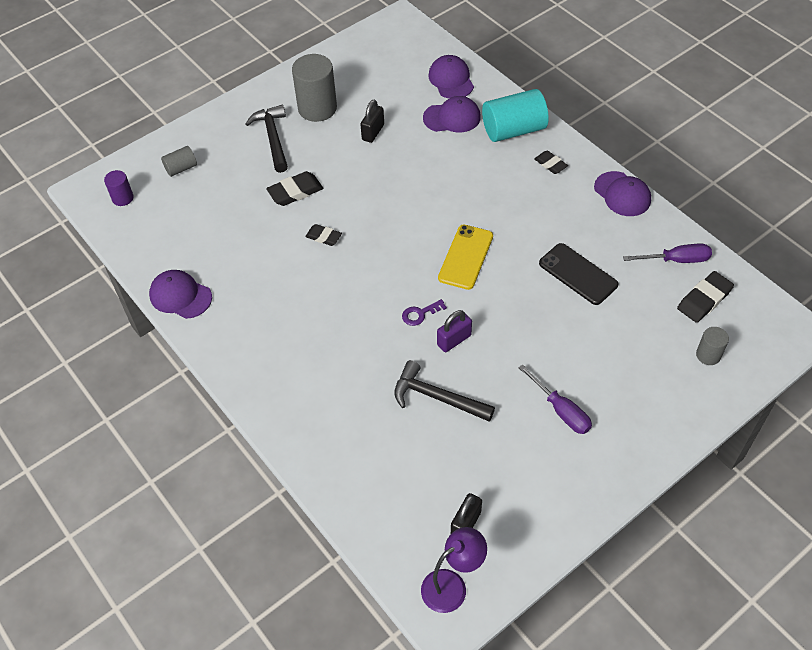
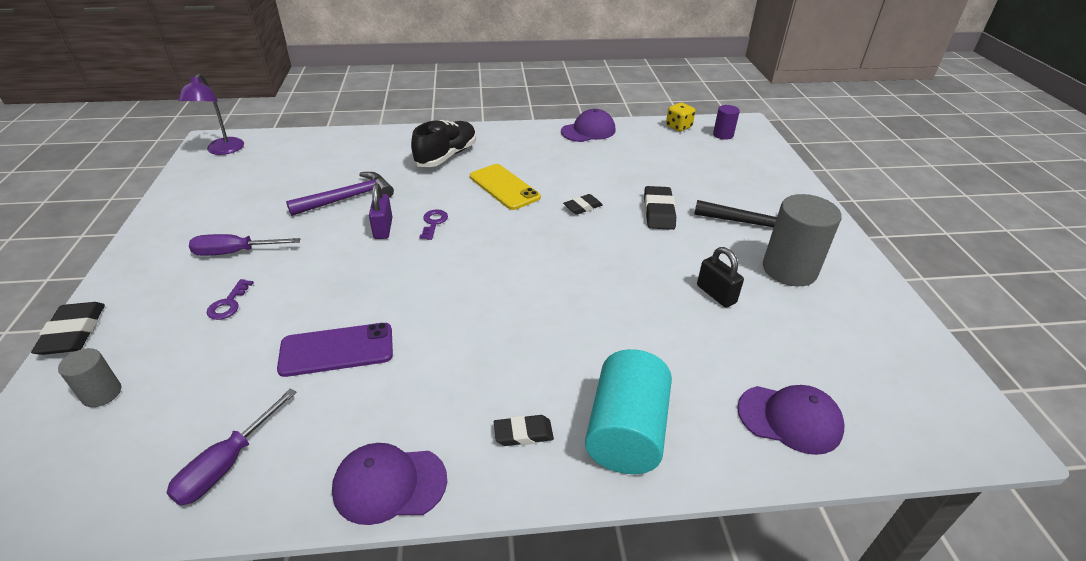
camera: 120 degrees right, 15 degrees down
(125, 234) = (678, 127): none -> yellow dice
(181, 168) = (742, 166): grey cylinder -> none
(312, 376) = (446, 156): none -> black shoe
(436, 397) = (348, 198): black hammer -> purple hammer
(452, 117) = (699, 377): purple cap -> none
(465, 524) = (244, 170): black padlock -> none
(466, 257) = (461, 278): yellow phone -> yellow phone (504, 187)
(578, 274) = (337, 350): black phone -> purple phone
(602, 362) = (228, 304): none -> purple key
(704, 299) = (148, 447): black eraser -> black eraser (73, 332)

